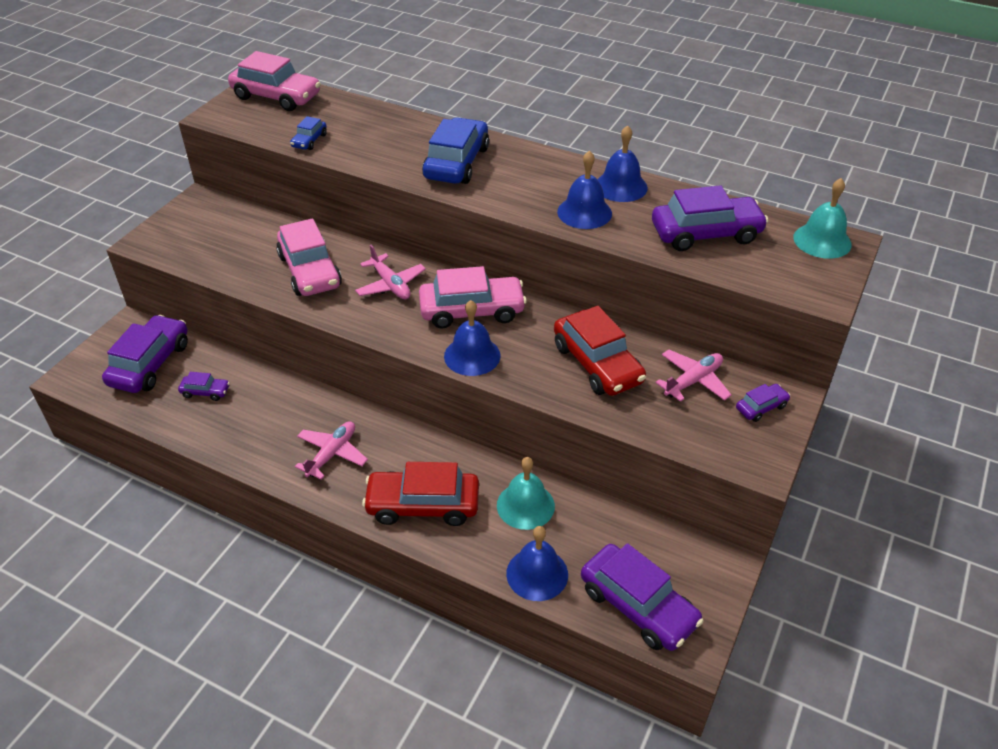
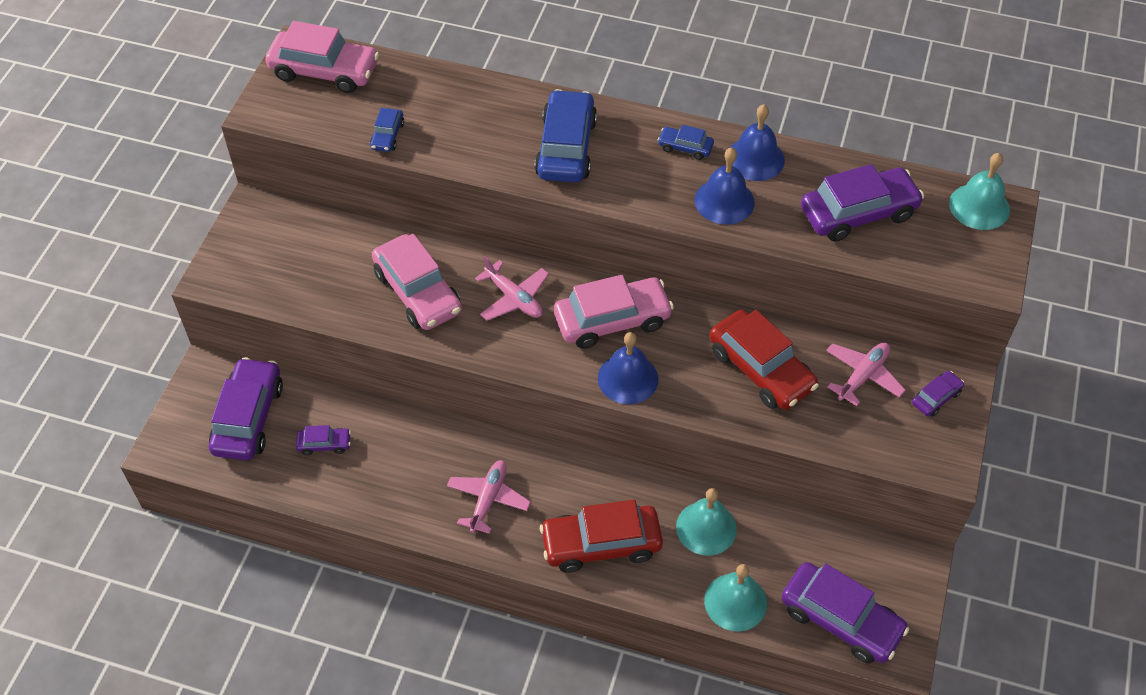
camera: 10 degrees left, 10 degrees up
(537, 574) = (735, 602): blue bell -> turquoise bell
(560, 173) = (685, 147): none -> blue car

